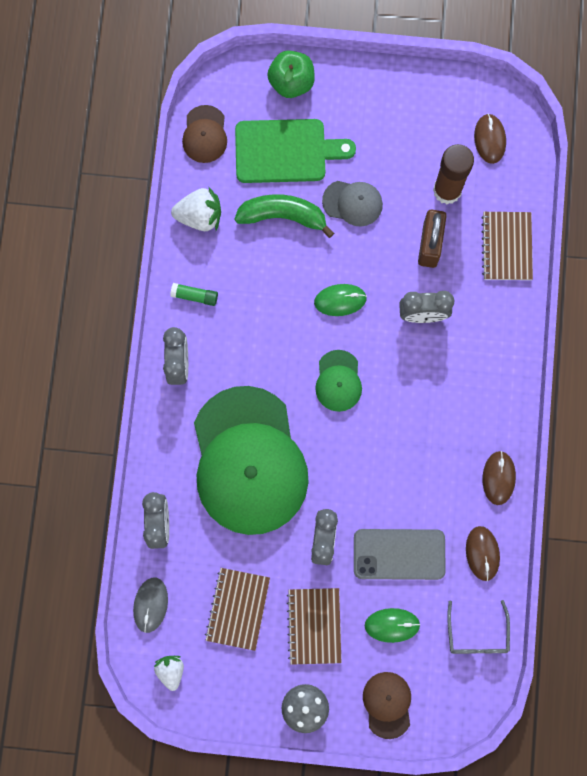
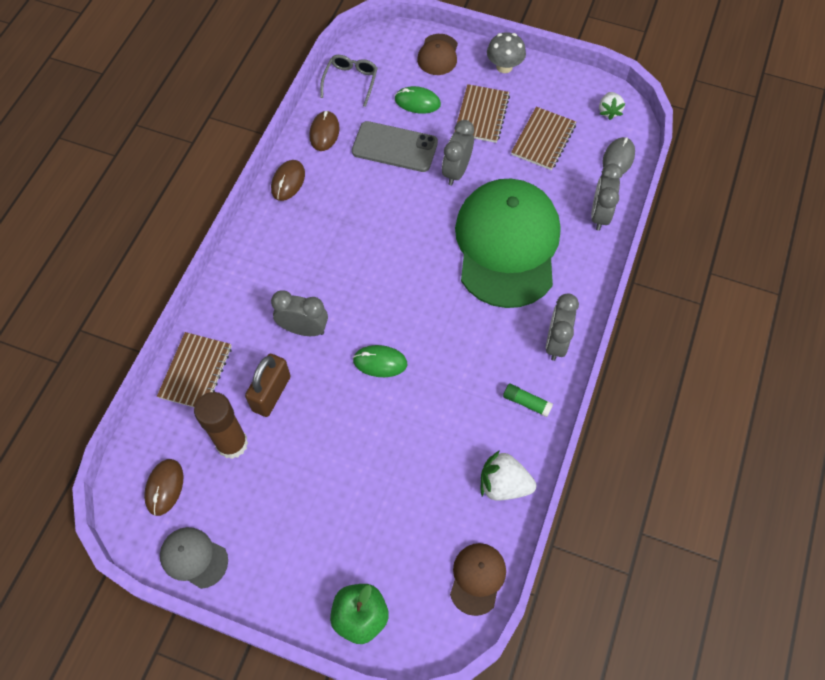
camera: 165 degrees left, 15 degrees down
(283, 216) = (413, 461): green banana -> none
(286, 151) = (390, 533): green cutting board -> none
(338, 381) = (404, 291): green cap -> none
(352, 203) = (335, 456): grey cap -> grey cap (194, 557)

